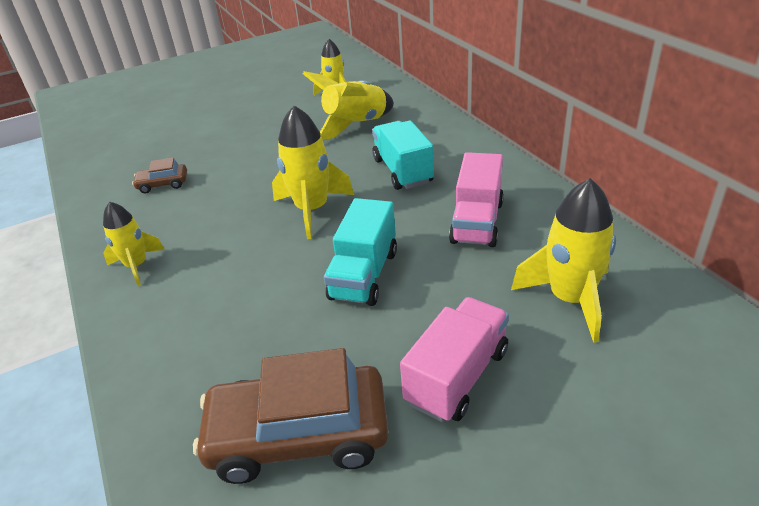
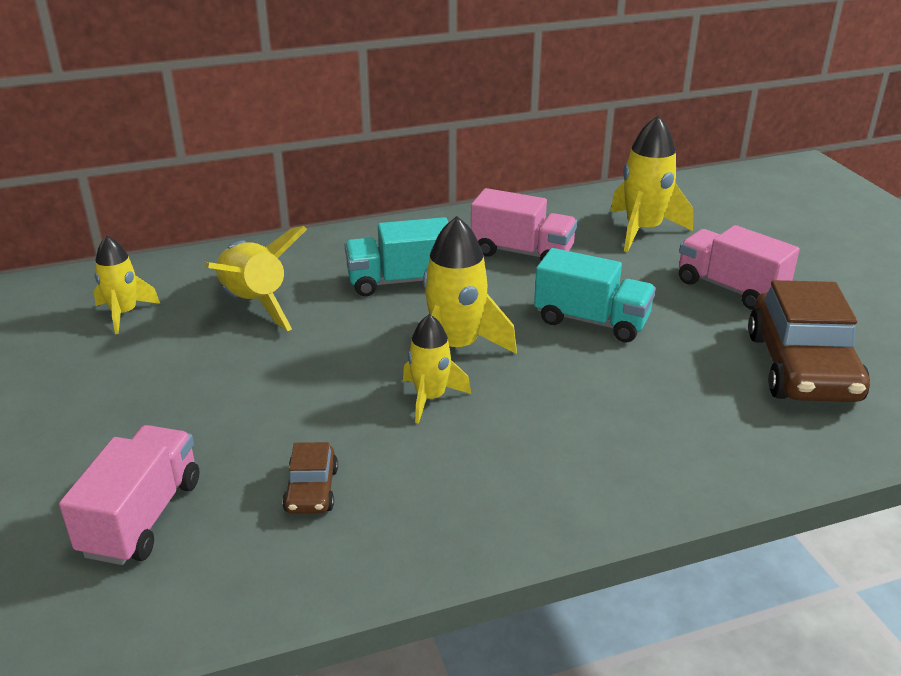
camera: 85 degrees left, 5 degrees down
(137, 266) = (533, 497): yellow rocket -> yellow rocket (430, 398)
(153, 143) = (142, 517): none -> pink truck

